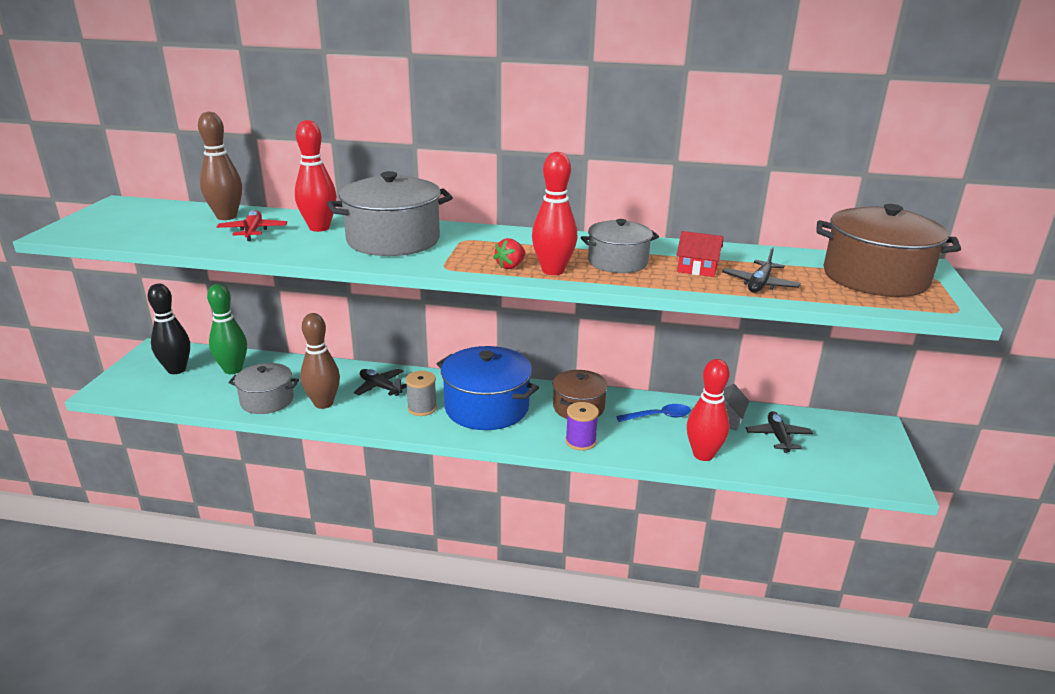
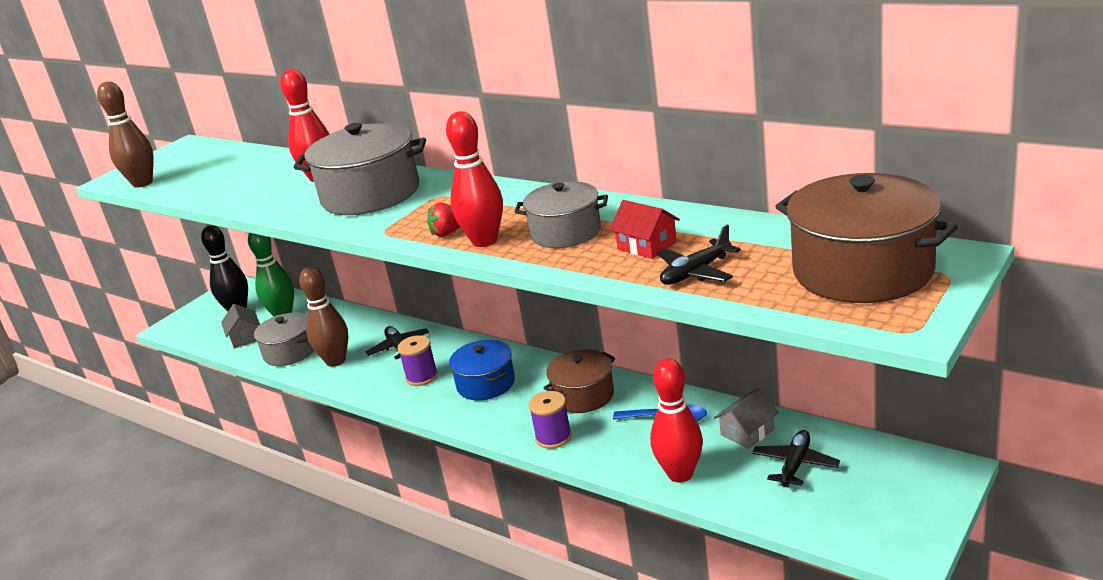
camera: 30 degrees right, 0 degrees up
(205, 392) = (245, 337): none -> grey house
(226, 217) = (254, 162): brown bowling pin -> brown bowling pin (142, 183)
(253, 231) = (260, 180): red plane -> none
(422, 408) = (422, 377): grey spool -> purple spool
(486, 407) = (486, 384): blue pot -> blue pot, size x0.61

